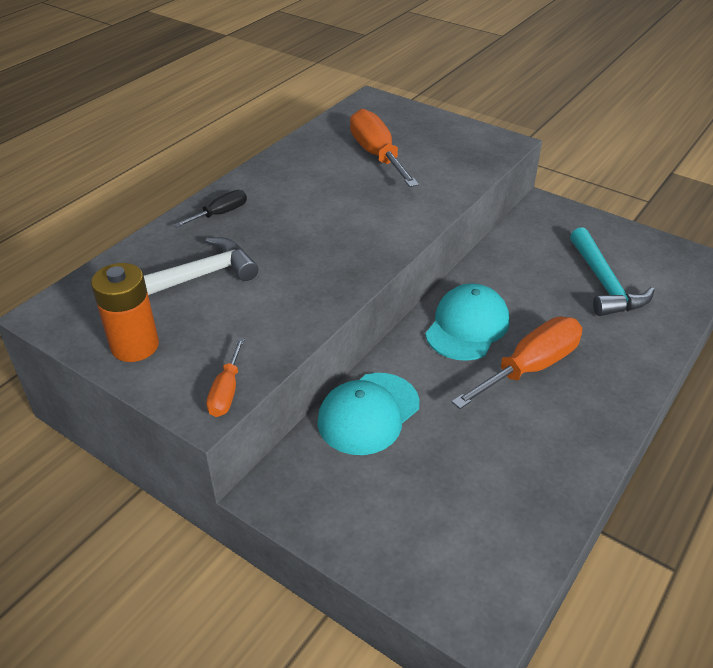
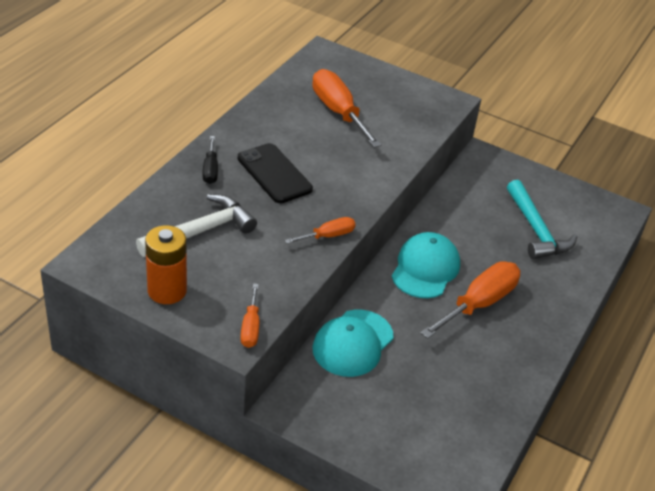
camera: 10 degrees left, 0 degrees up
(220, 214) = (210, 170): black screwdriver -> black screwdriver turned 135 degrees clockwise
(292, 217) = (274, 174): none -> black phone
(343, 284) = (328, 236): none -> orange screwdriver

